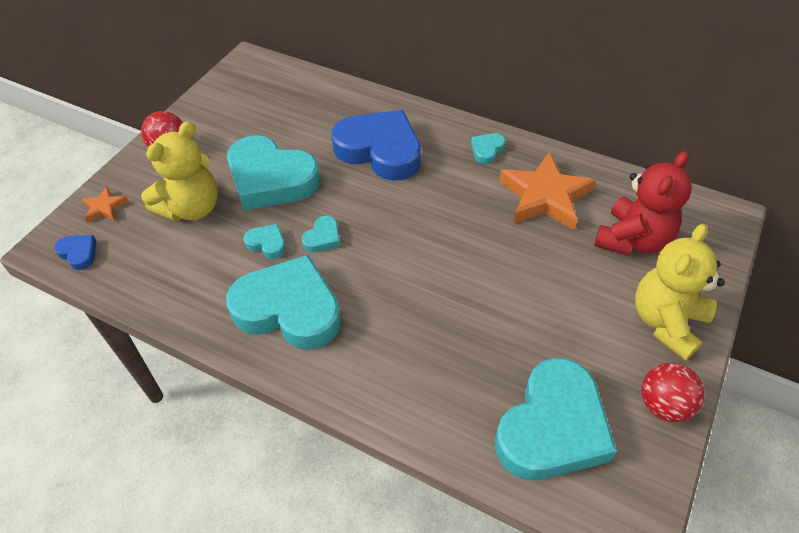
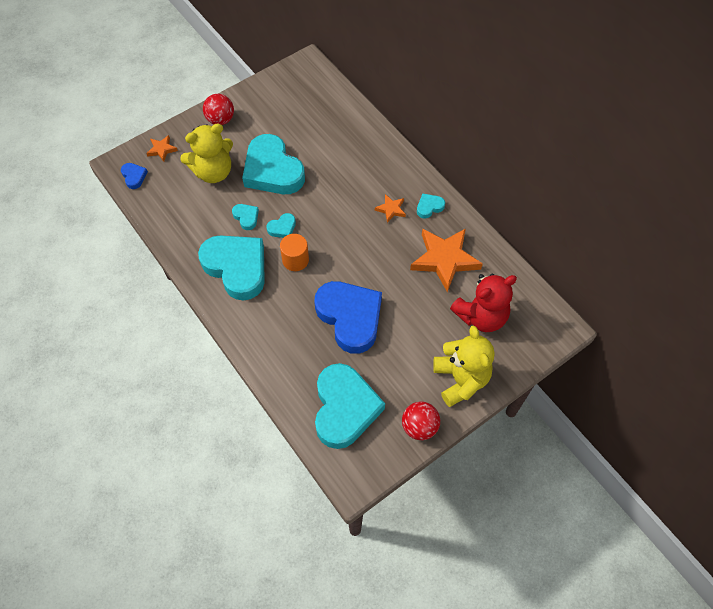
camera: 25 degrees right, 10 degrees up
(363, 268) = (295, 260): none -> orange cylinder
(380, 150) = (356, 177): blue heart -> blue heart (350, 317)
(444, 168) = (391, 209): none -> orange star
(552, 427) = (344, 408): turquoise heart -> turquoise heart turned 60 degrees counterclockwise
(666, 322) = (460, 379): yellow teddy bear -> yellow teddy bear turned 105 degrees clockwise

